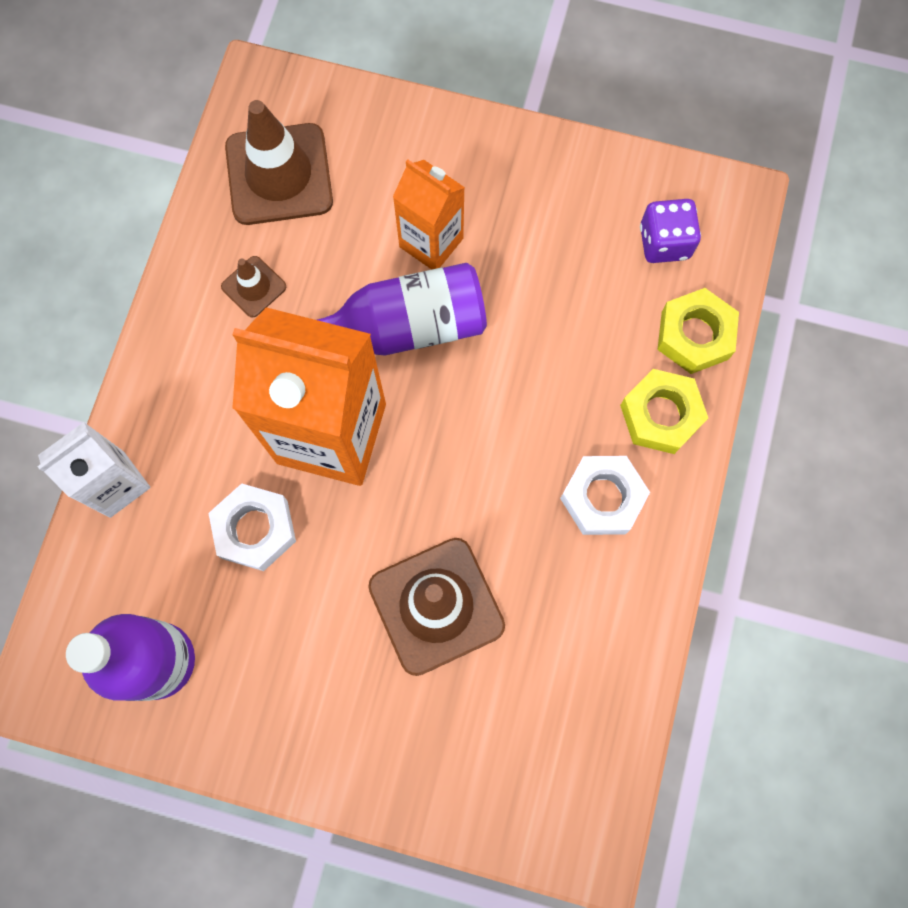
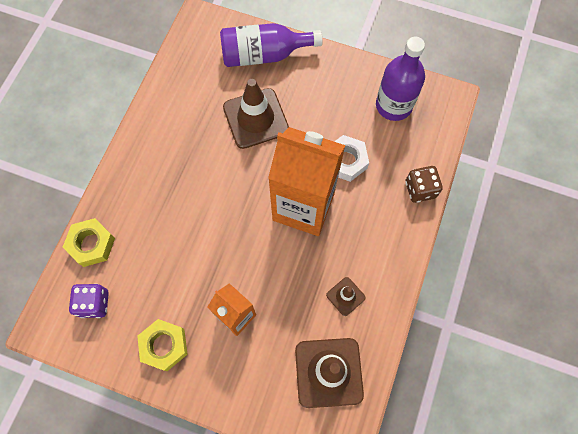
camera: 175 degrees left, 5 degrees down
(117, 484) = (420, 189): white carton -> brown dice
(402, 327) = (259, 263): purple bottle -> purple bottle (264, 55)
(602, 498) = (163, 162): white nut -> none
(660, 415) = (122, 201): yellow nut -> yellow nut (164, 345)

